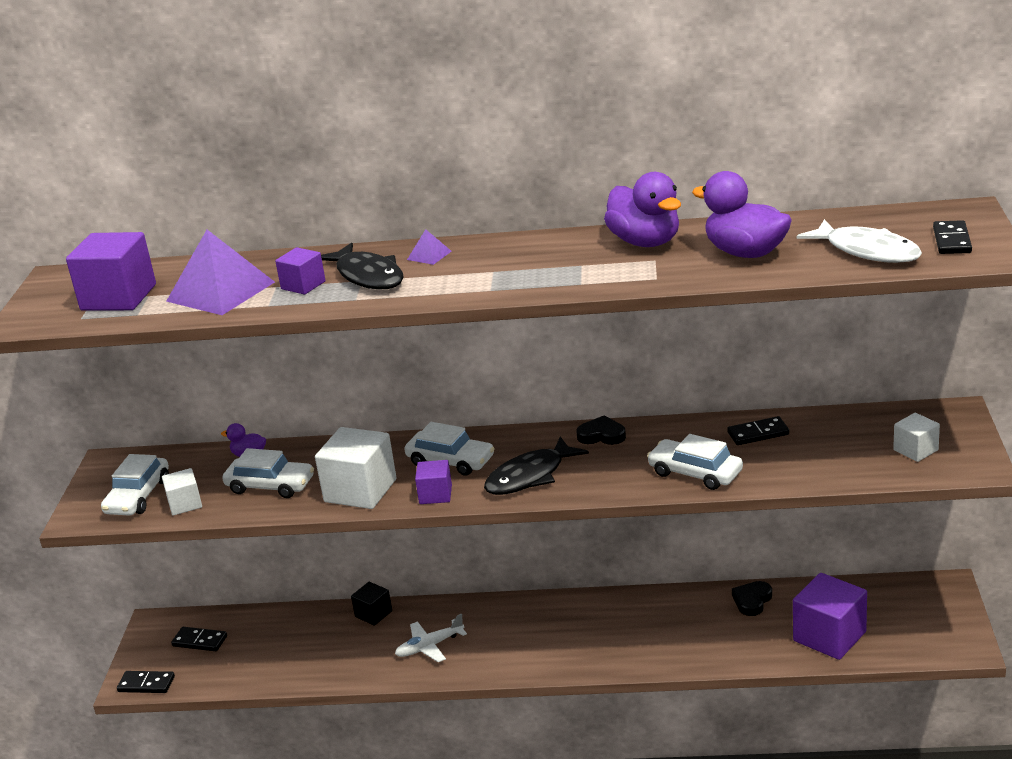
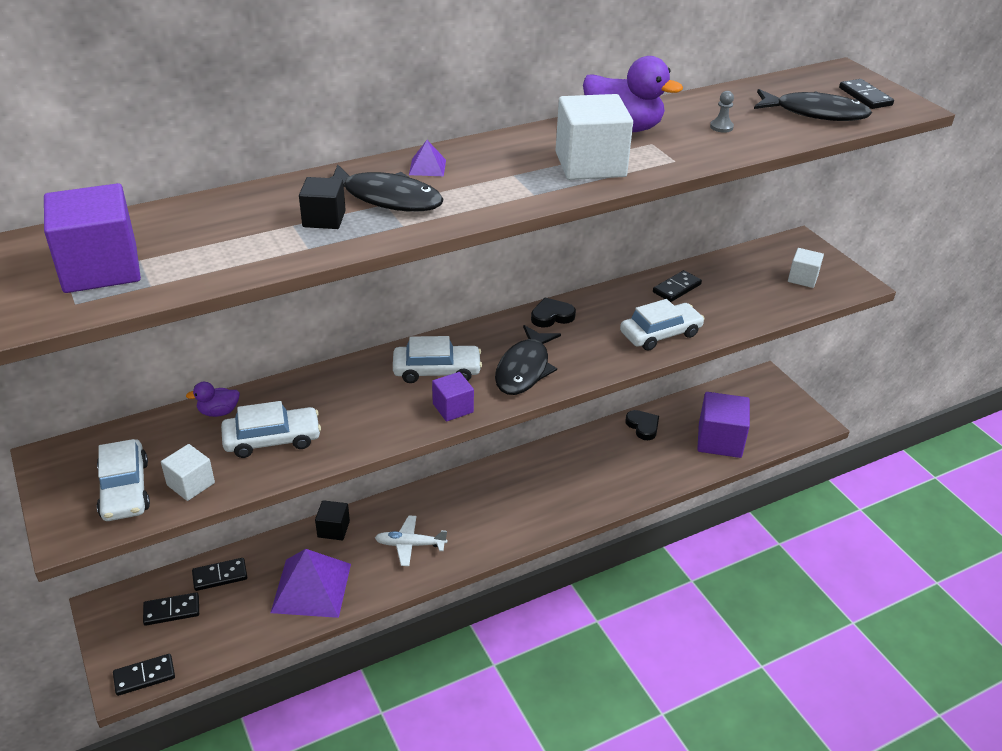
camera: 35 degrees left, 10 degrees up
(220, 291) = (230, 241): purple pyramid -> purple pyramid (311, 587)
(254, 625) = (220, 576): none -> black domino
(303, 285) = (324, 219): purple cube -> black cube
(360, 490) = (374, 422): white cube -> white cube (590, 164)
(430, 646) = (410, 545): white plane -> white plane turned 60 degrees clockwise
(695, 473) = (660, 334): white car -> white car turned 150 degrees clockwise
(745, 253) = (721, 127): purple duck -> grey pawn
(752, 600) = (643, 426): black heart -> black heart turned 150 degrees clockwise
(867, 251) = (815, 113): white fish -> black fish

